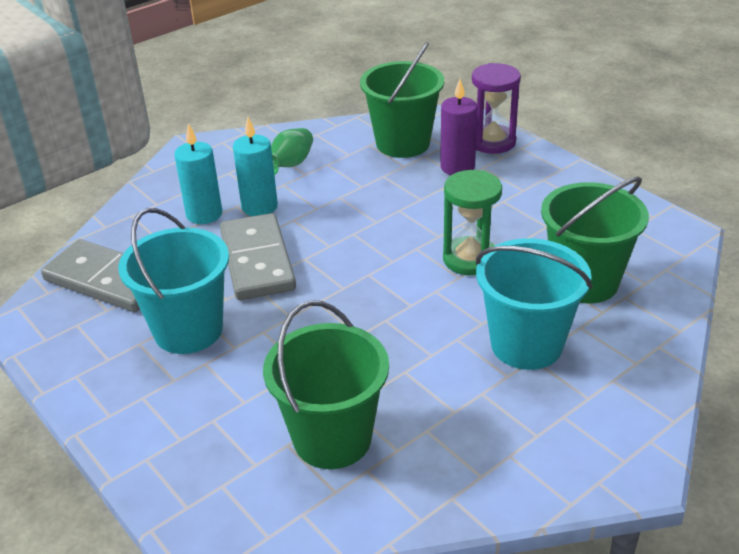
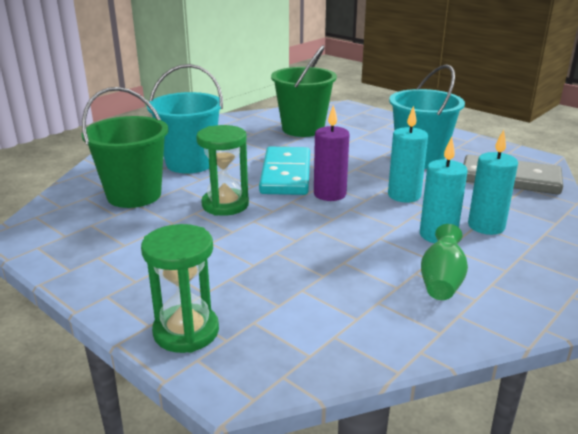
camera: 170 degrees right, 10 degrees down
(257, 261) = (404, 195): grey domino -> turquoise candle
(389, 308) = (286, 174): none -> turquoise domino
(403, 143) = (311, 322): green bucket -> none
(457, 167) = (236, 290): purple candle -> purple candle (330, 194)
(492, 142) = (186, 331): purple hourglass -> green hourglass

